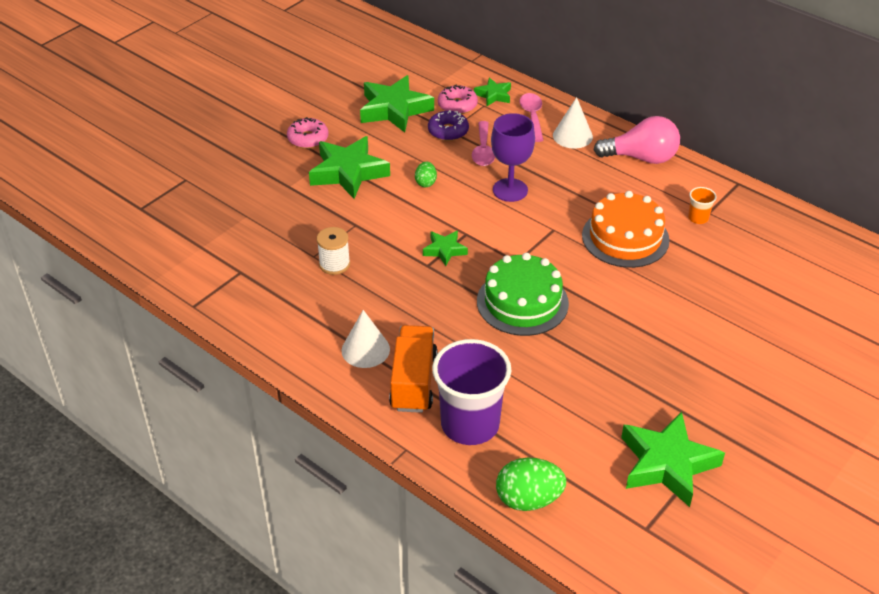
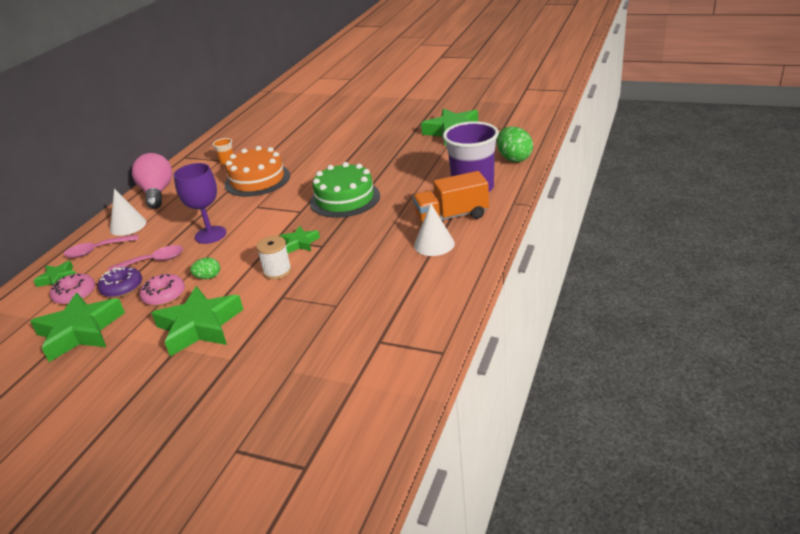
camera: 105 degrees left, 10 degrees down
(308, 139) = (139, 376): pink donut -> pink donut (164, 295)
(334, 264) = (342, 290): white spool -> white spool (277, 271)

